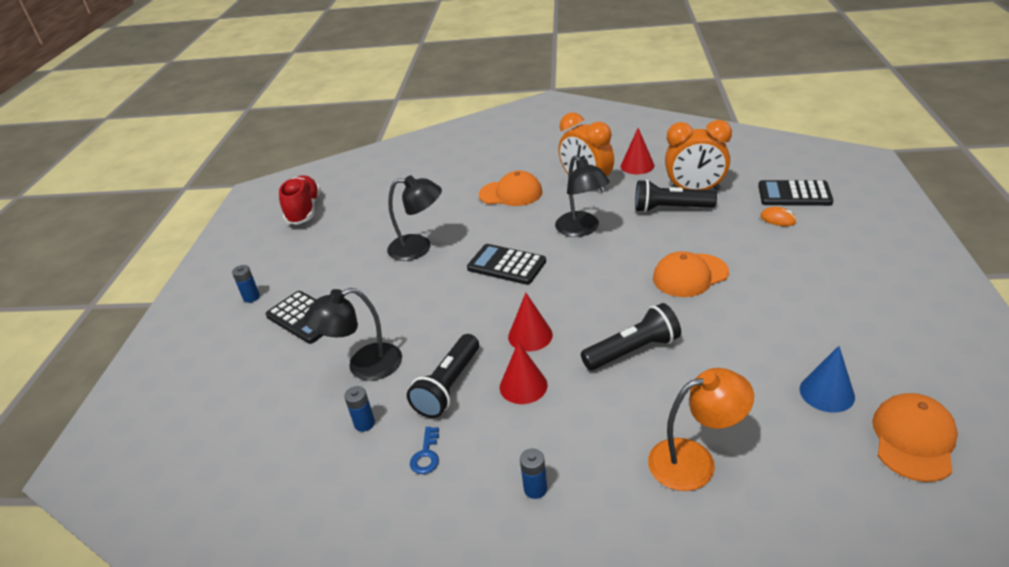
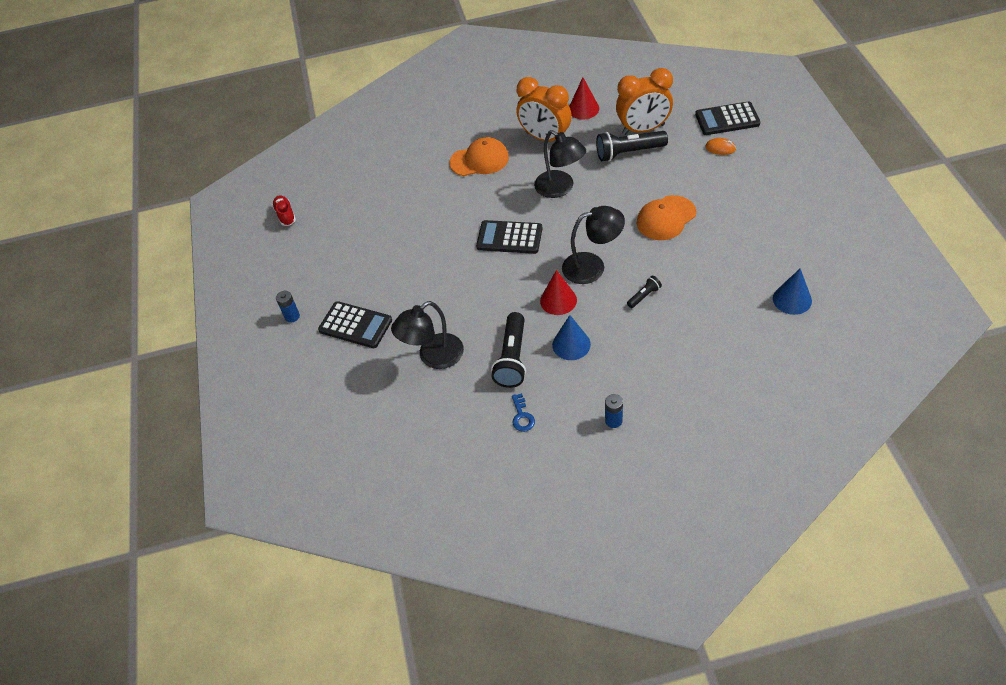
camera: 15 degrees left, 15 degrees up
(304, 211) = (285, 215): red shoe -> red shoe, size x0.55
(364, 423) = (460, 404): blue battery -> none
(419, 248) = (421, 235): black lamp -> black lamp (592, 266)
(523, 386) = (571, 344): red cone -> blue cone
(633, 351) = (644, 296): black flashlight -> black flashlight, size x0.50
(695, 460) = (716, 372): orange lamp -> none
(913, 439) = (855, 322): orange cap -> none

